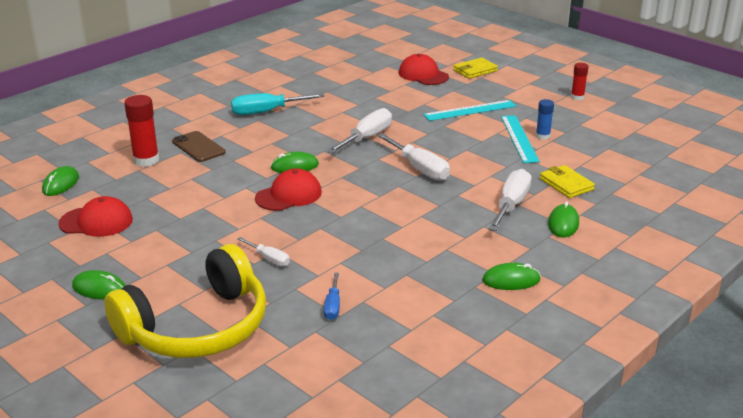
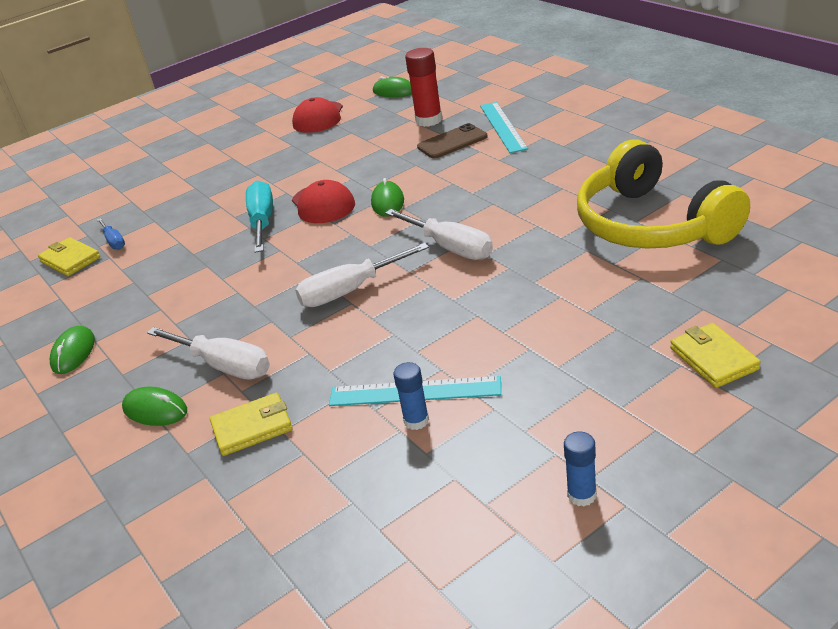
camera: 105 degrees right, 5 degrees up
(99, 288) = (214, 136): green mouse -> none
(197, 327) = (134, 182): yellow headphones -> yellow headphones (651, 224)
(266, 112) = (542, 171): turquoise screwdriver -> turquoise screwdriver (262, 221)
(269, 259) = (209, 203): white screwdriver -> none
(333, 306) = (114, 241): blue screwdriver -> blue screwdriver turned 135 degrees counterclockwise
(365, 328) = (70, 260): none -> yellow wallet
(423, 75) = (684, 296): red cap -> none
(470, 110) = (529, 343): turquoise ruler -> turquoise ruler (502, 126)
(577, 97) = (582, 495): red glue stick -> blue glue stick

